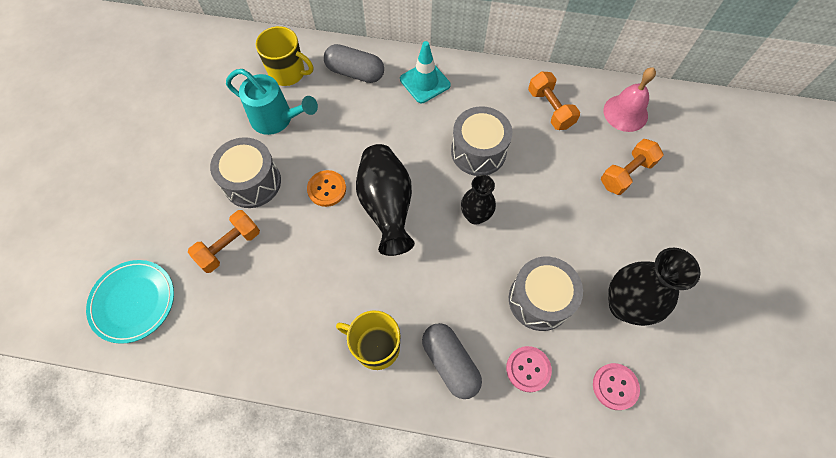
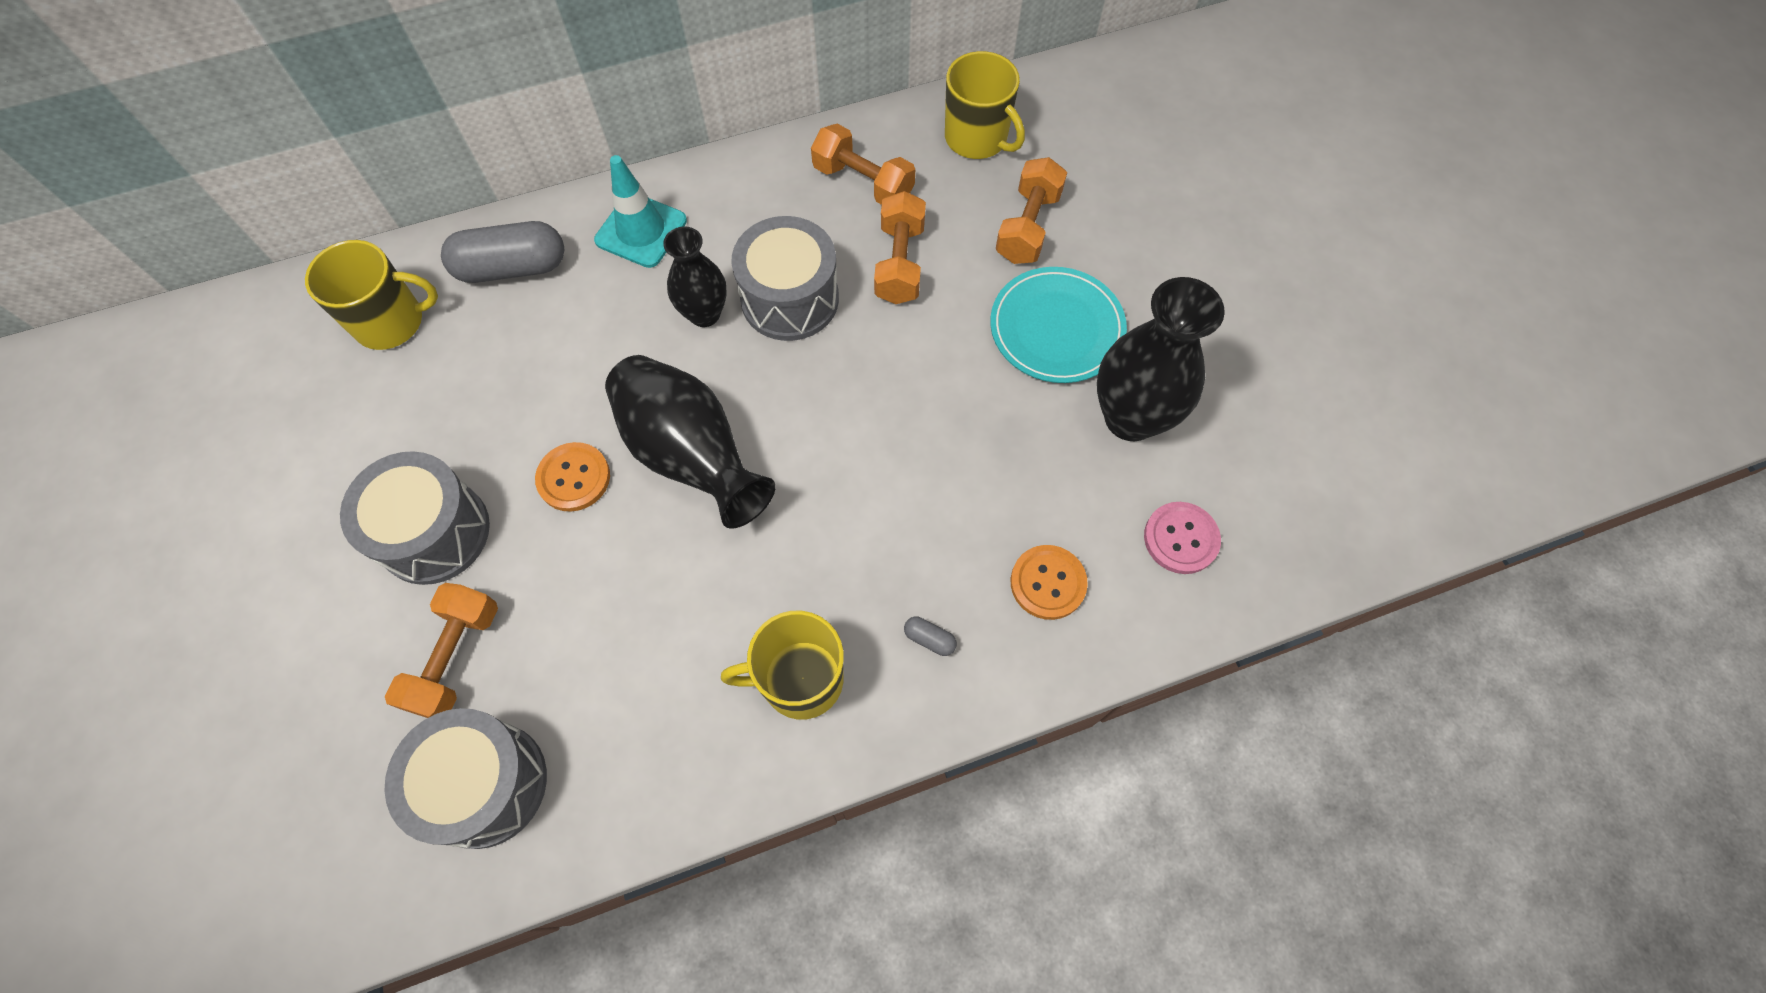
camera: 30 degrees left, 0 degrees up
(133, 302) = (329, 845): turquoise plate -> turquoise plate (1056, 328)
(277, 119) = (417, 407): turquoise watering can -> none
(450, 363) = (929, 639): grey capsule -> grey capsule, size x0.41
(475, 216) = (841, 399): black vase -> black vase (704, 314)
(528, 369) = (1048, 583): pink button -> orange button
(539, 300) = (1007, 473): grey drum -> grey drum (485, 784)
(545, 160) = (899, 263): none -> orange dumbbell
(625, 113) = (977, 138): pink bell -> yellow mug

